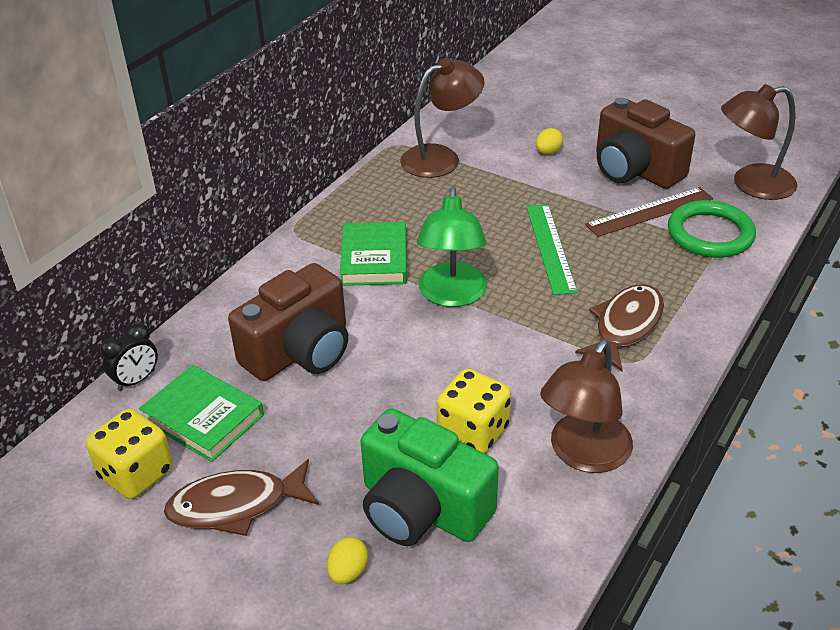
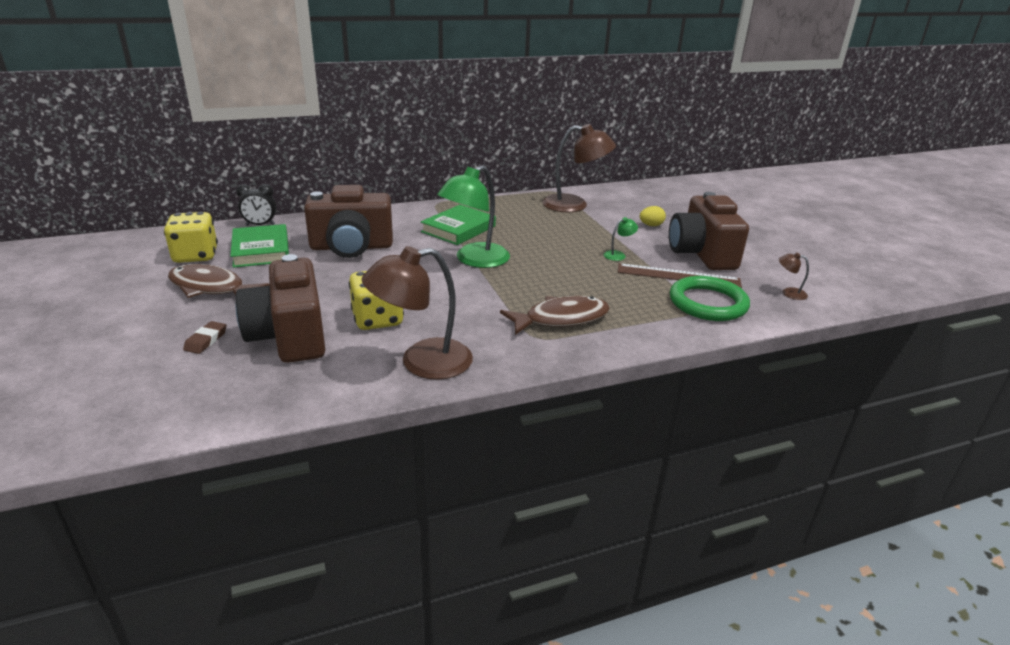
camera: 35 degrees right, 10 degrees down
(348, 572) = (206, 340): yellow egg -> brown eraser
(422, 508) = (289, 336): green camera -> brown camera
(550, 248) = (575, 265): green ruler -> none
(570, 212) = (618, 255): none -> green lamp
(751, 184) = (788, 293): brown lamp -> brown lamp, size x0.42

